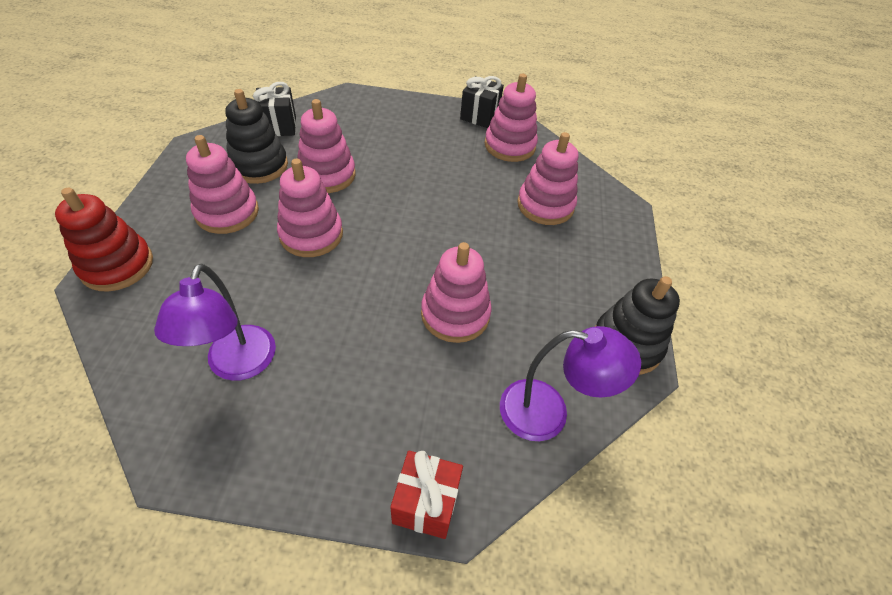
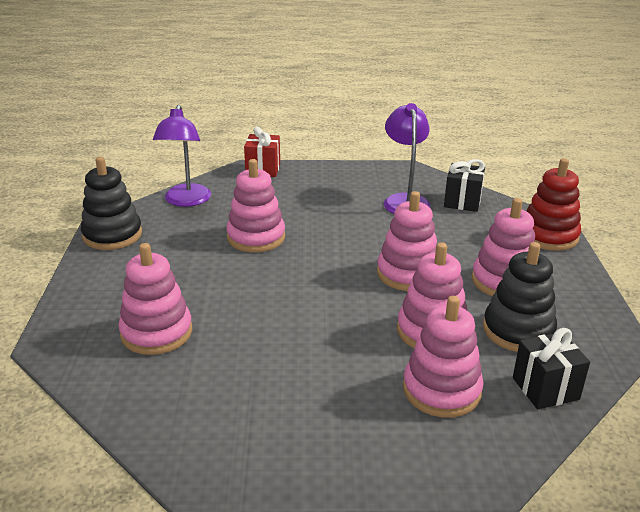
camera: 175 degrees right, 20 degrees down
(479, 116) = (244, 465): black gift -> black gift (462, 202)
(510, 146) = (194, 411): pink stacking toy -> pink stacking toy (441, 390)
(548, 412) = (186, 201): purple lamp -> purple lamp turned 90 degrees counterclockwise

